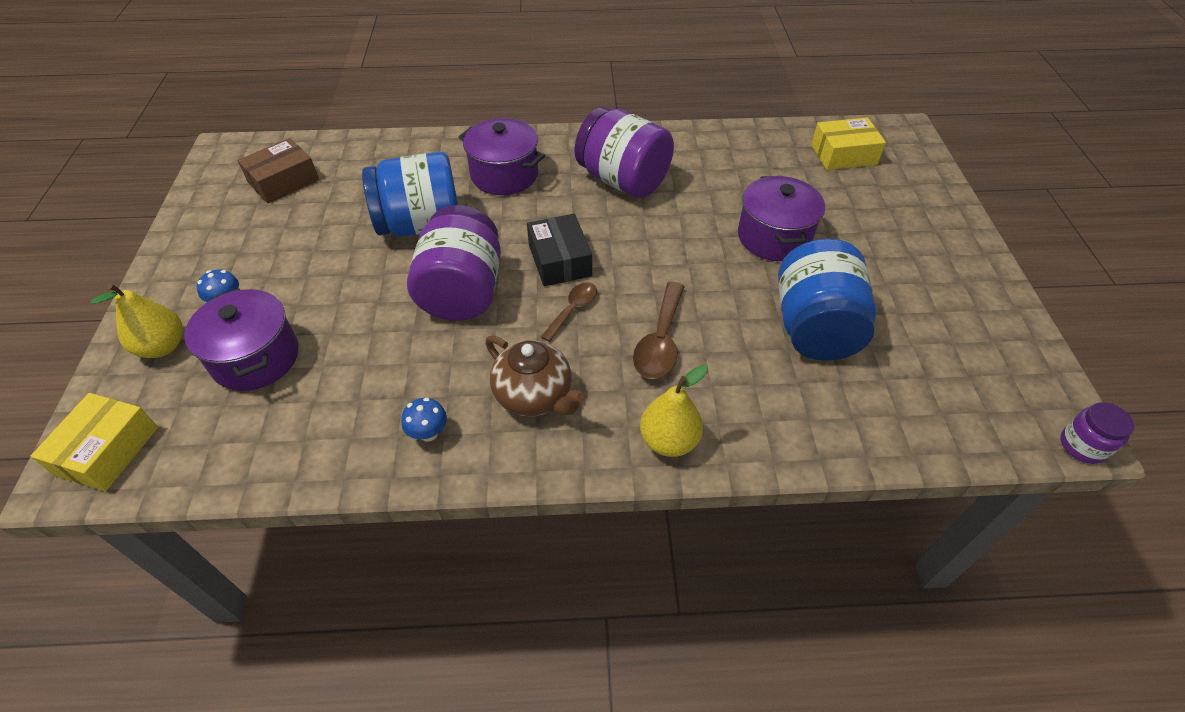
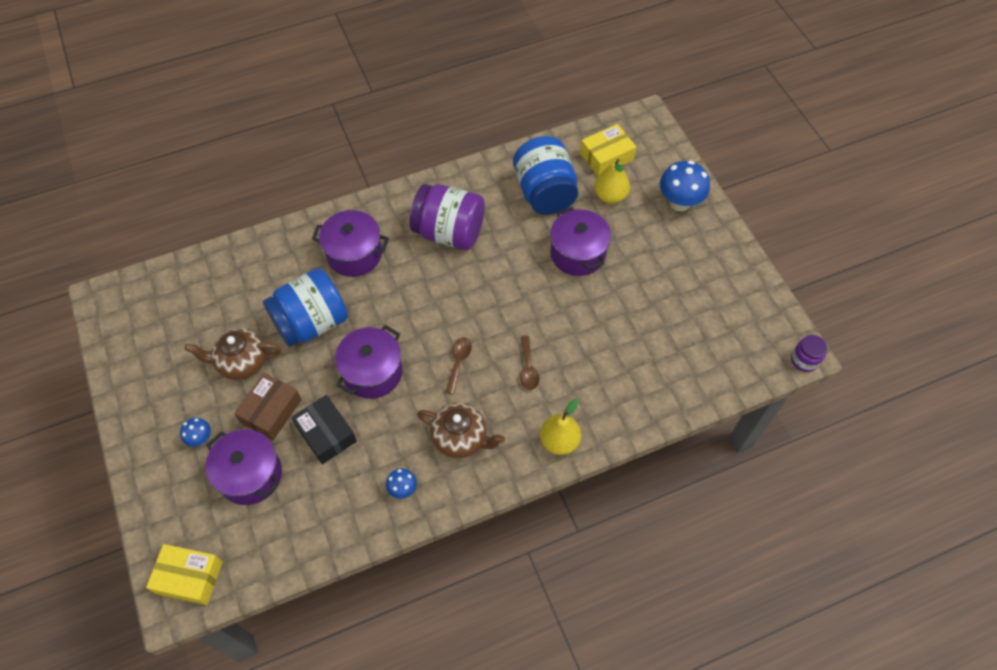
camera: 20 degrees left, 10 degrees up
(107, 451) = (189, 577): yellow box -> yellow box turned 75 degrees counterclockwise
(162, 347) = (175, 489): yellow pear -> yellow pear (610, 196)
(283, 181) = (175, 314): brown box -> brown box (271, 411)
(321, 242) = (241, 362): none -> brown teapot
(462, 292) = (372, 372): purple jar -> purple pot
(559, 260) = (431, 322): black box -> black box (326, 434)
(660, 341) = (528, 368): brown spoon -> brown spoon, size x0.64
(815, 328) = (626, 324): blue jar -> blue jar (544, 192)
(927, 218) = (679, 202): none -> blue mushroom

